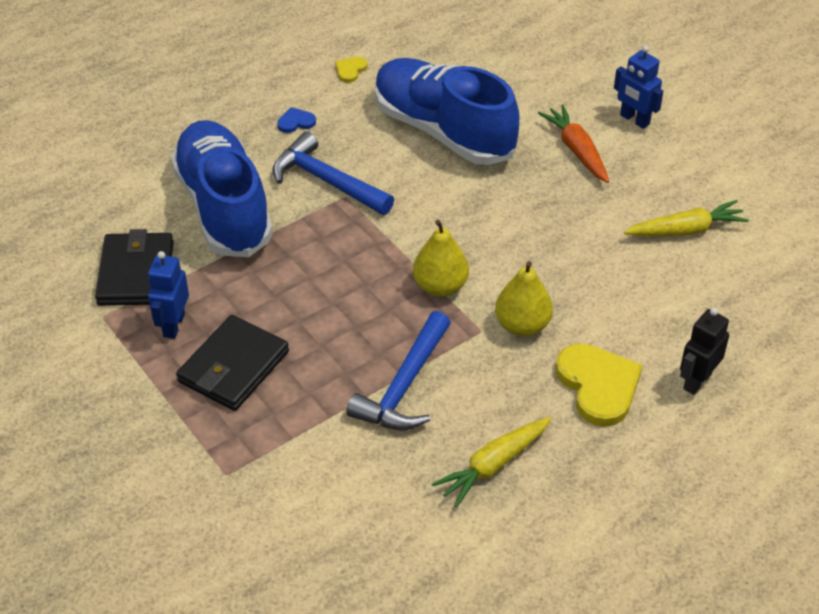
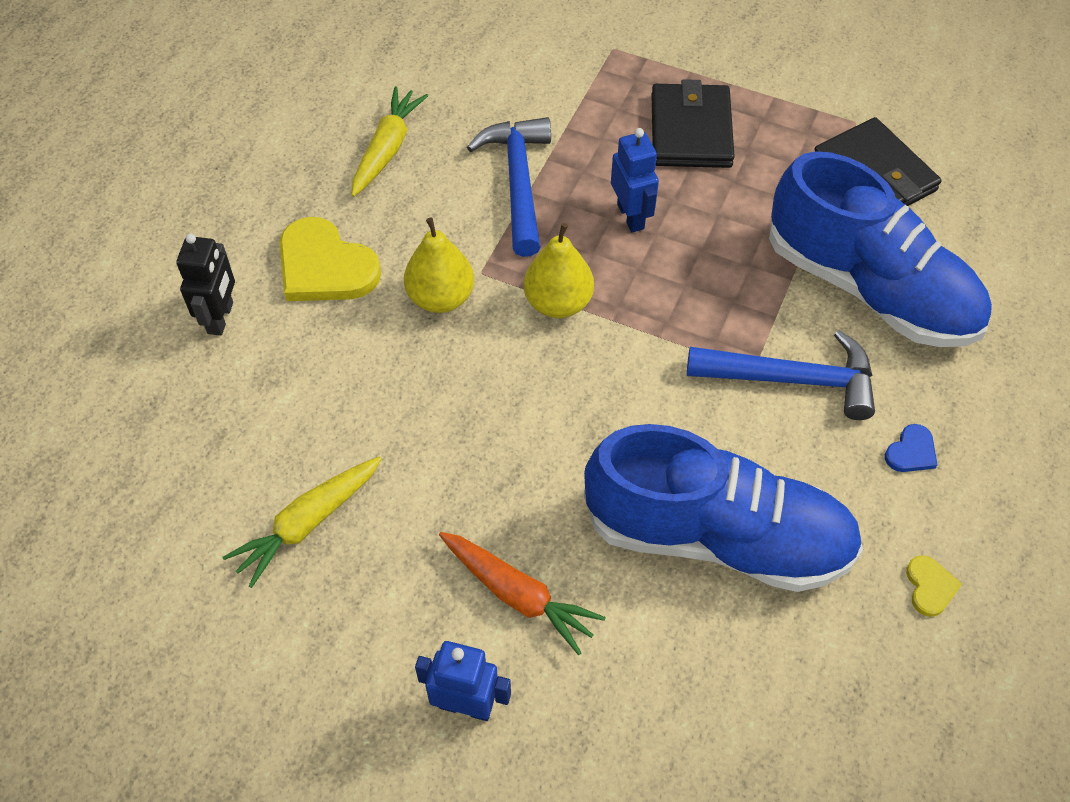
camera: 150 degrees right, 10 degrees up
(173, 325) = (783, 142): blue robot -> blue robot (631, 216)

